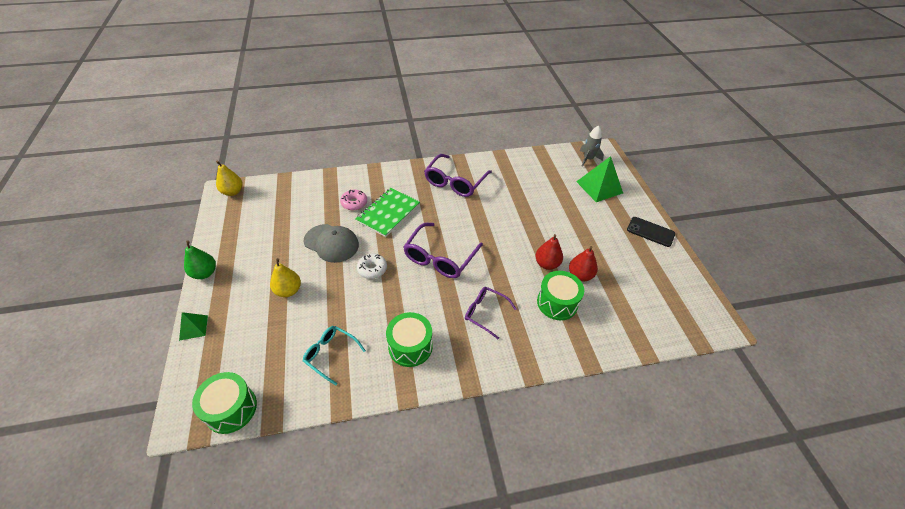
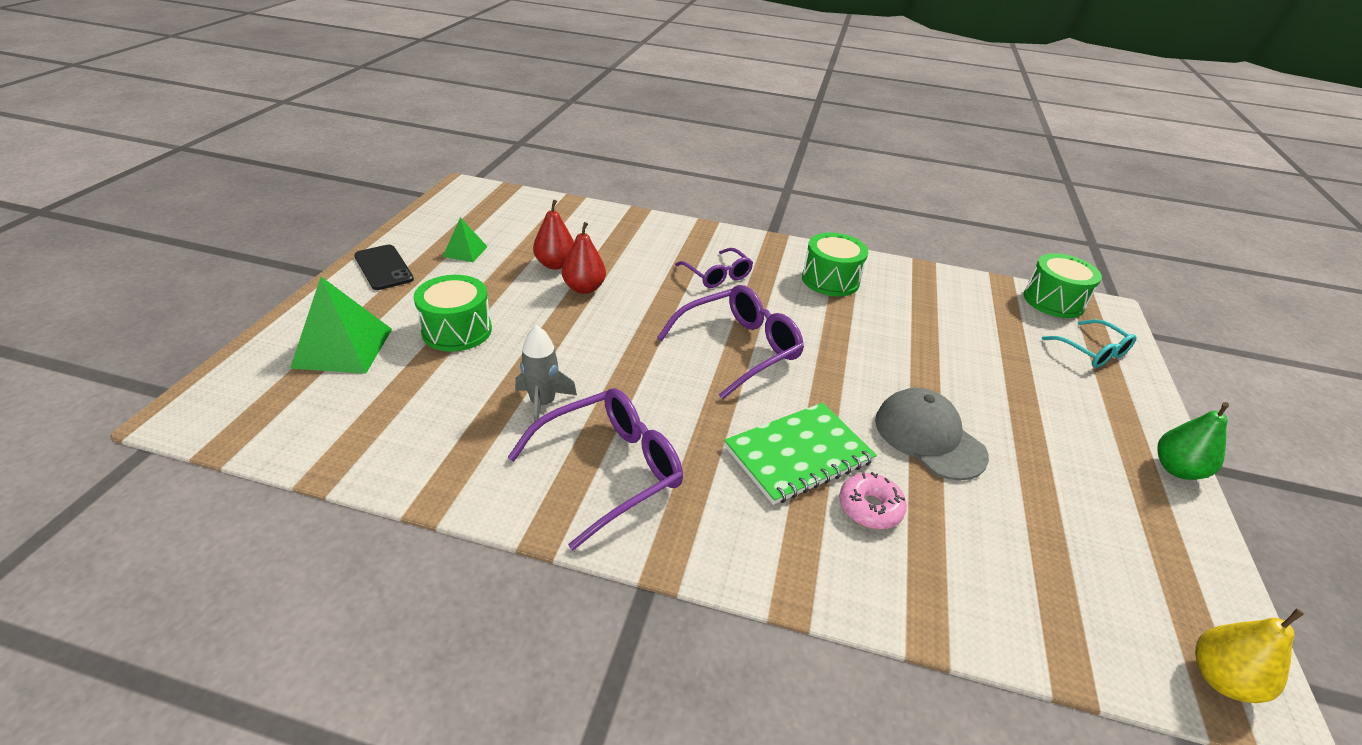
camera: 155 degrees left, 10 degrees down
(193, 327) = (1148, 392): green pyramid -> green pyramid (465, 251)
(288, 290) = (1004, 389): yellow pear -> none
(331, 355) = (934, 304): turquoise glasses -> turquoise glasses (1091, 351)
(372, 269) = (858, 371): white donut -> none
(557, 303) = (617, 254): green drum -> green drum (457, 330)
(588, 159) = (263, 406): grey rocket -> grey rocket (543, 403)

